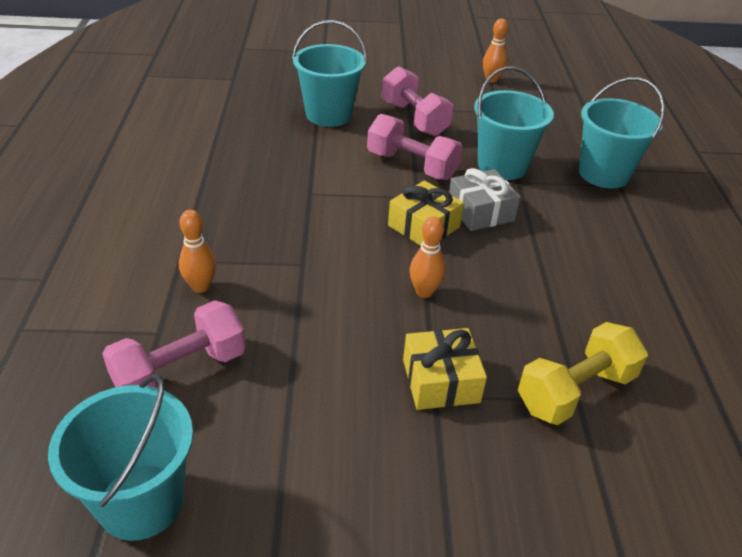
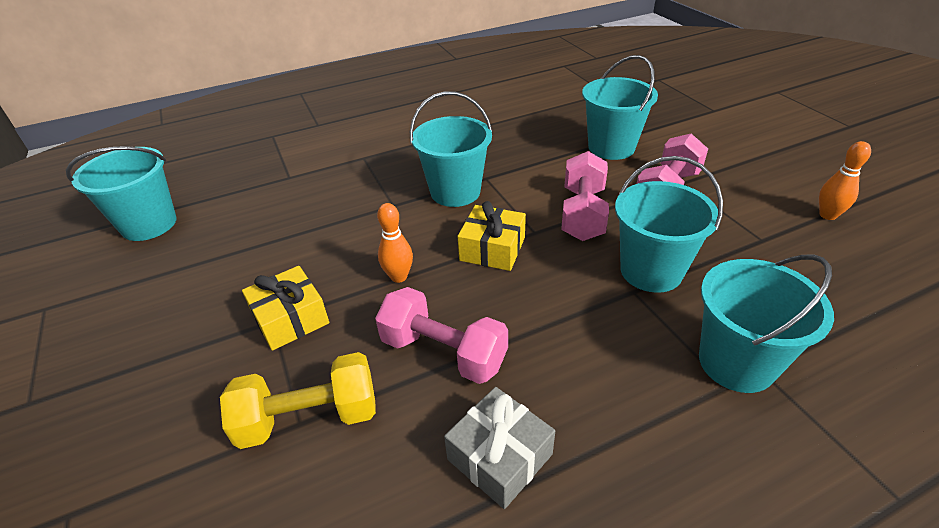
camera: 70 degrees right, 0 degrees up
(180, 371) = (257, 197): pink dumbbell -> pink dumbbell (443, 352)
(200, 286) = (341, 174): orange bowling pin -> none
(317, 218) = (455, 192): none -> turquoise bucket
(480, 212) = (549, 278): grey gift -> grey gift (499, 457)
(575, 391) = (309, 417): yellow dumbbell -> yellow dumbbell turned 45 degrees counterclockwise

